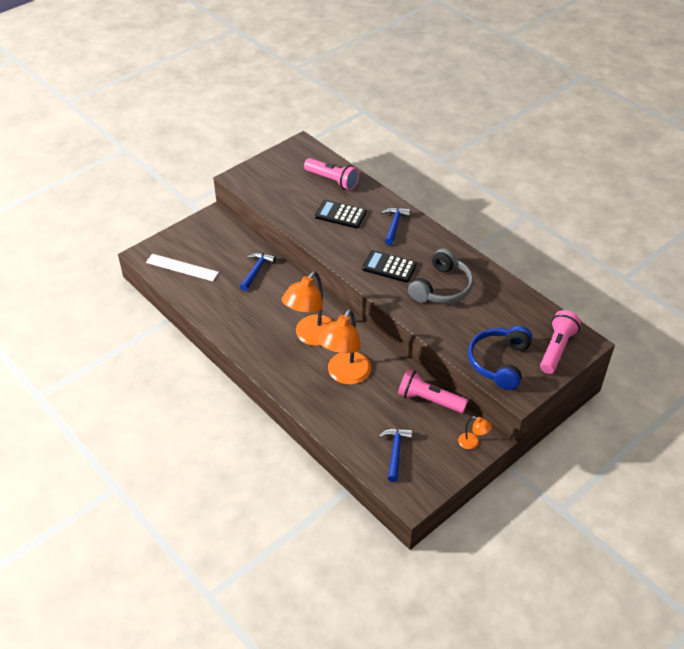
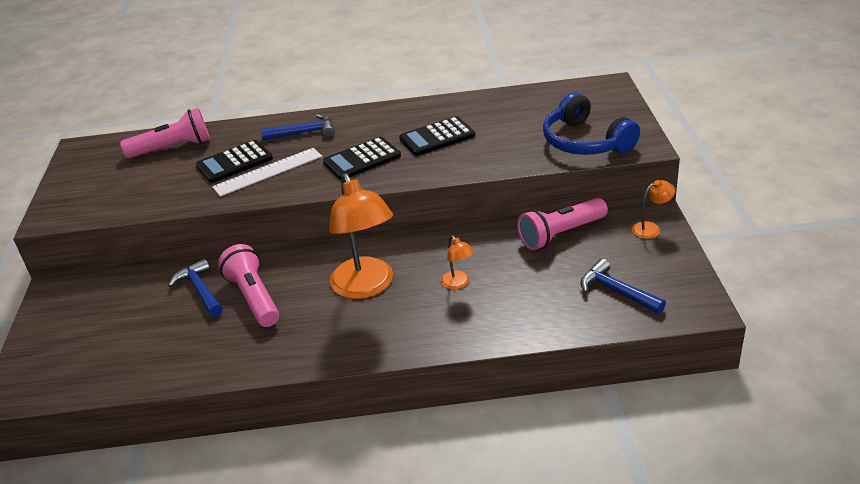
camera: 50 degrees left, 10 degrees down
(182, 267) = (96, 360): white ruler -> white ruler (268, 172)
(345, 375) = (458, 284): orange lamp -> orange lamp, size x0.45
(394, 225) = (304, 133): blue hammer -> blue hammer turned 120 degrees clockwise
(442, 287) = (437, 137): grey headphones -> black calculator
(556, 348) = (601, 102): pink flashlight -> pink flashlight (253, 297)

